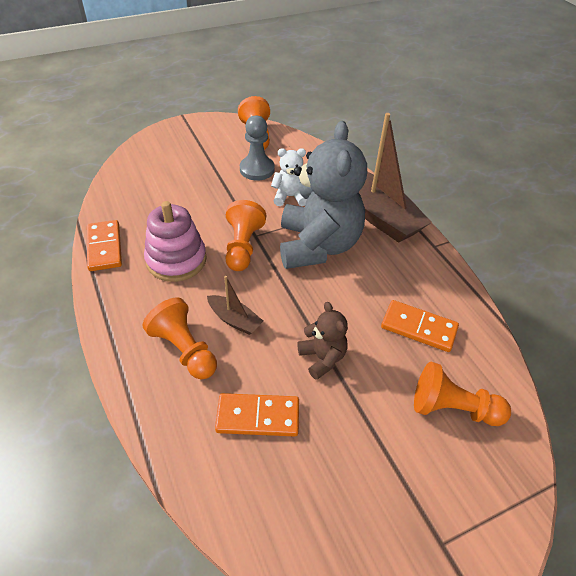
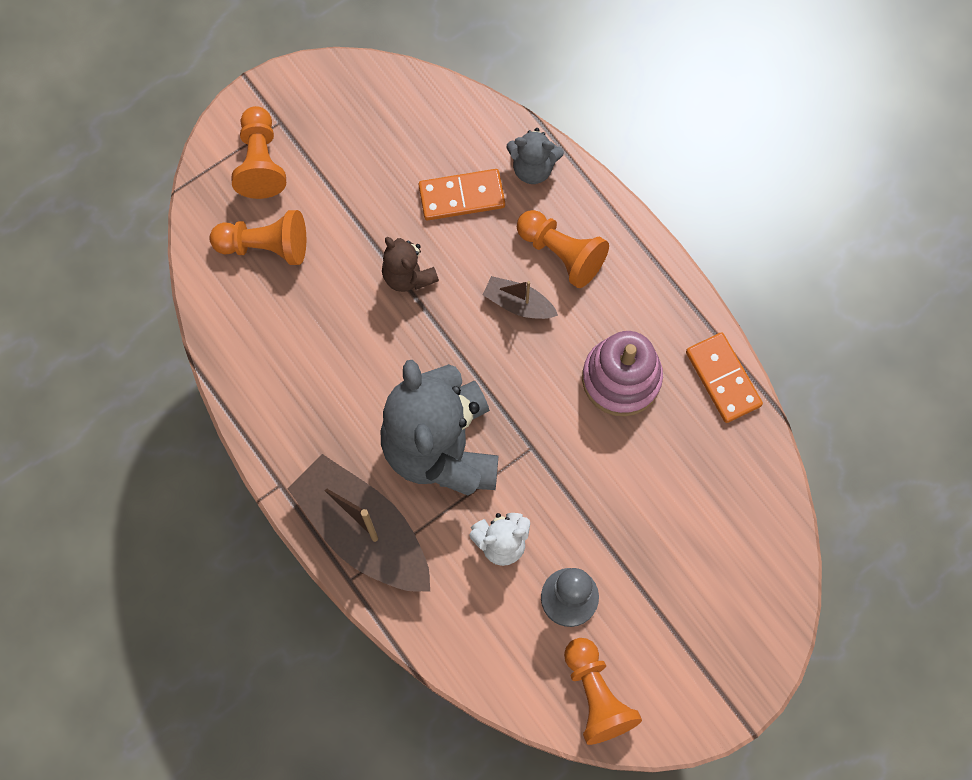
camera: 170 degrees right, 25 degrees up
(180, 430) = (533, 168): none -> grey teddy bear
(243, 247) = (542, 421): orange pawn -> orange pawn (261, 162)
(419, 328) = (301, 340): orange domino -> none

